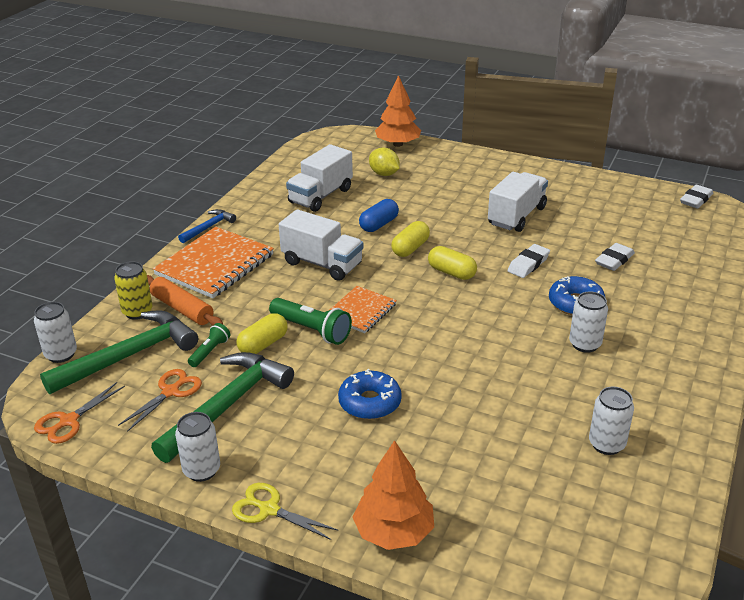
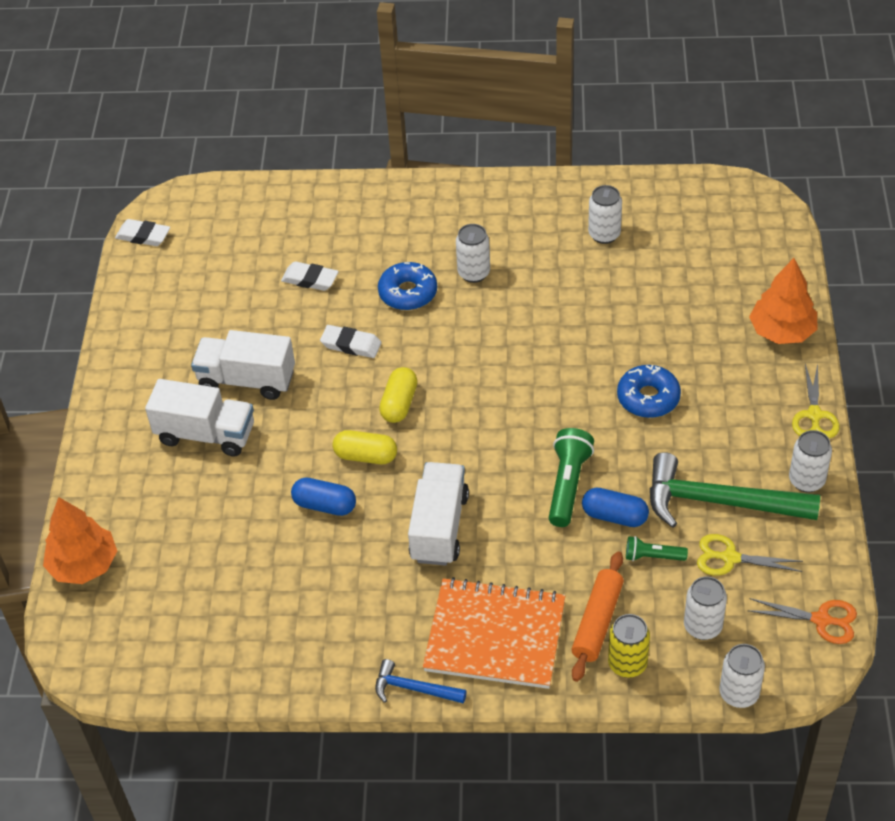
camera: 110 degrees left, 15 degrees up
(128, 356) = (702, 626): green hammer -> white can
(171, 392) = (730, 558): orange scissors -> yellow scissors
(263, 344) = (614, 516): yellow capsule -> blue capsule
(320, 196) = (276, 596): white truck -> white truck (206, 434)
(360, 311) = (512, 456): orange notebook -> none
(384, 174) = (185, 548): yellow lemon -> none

